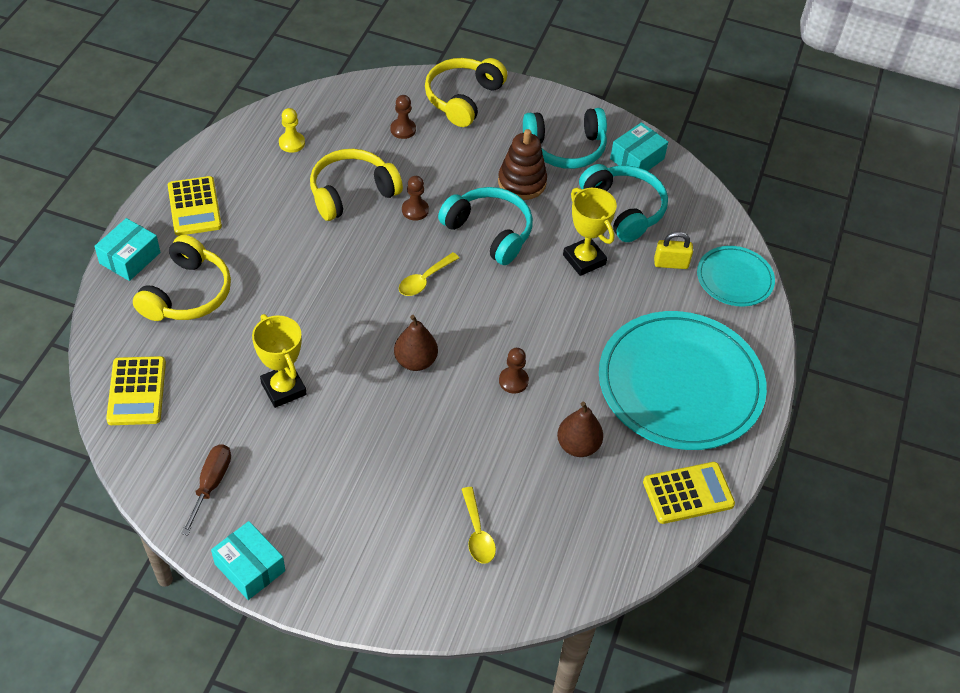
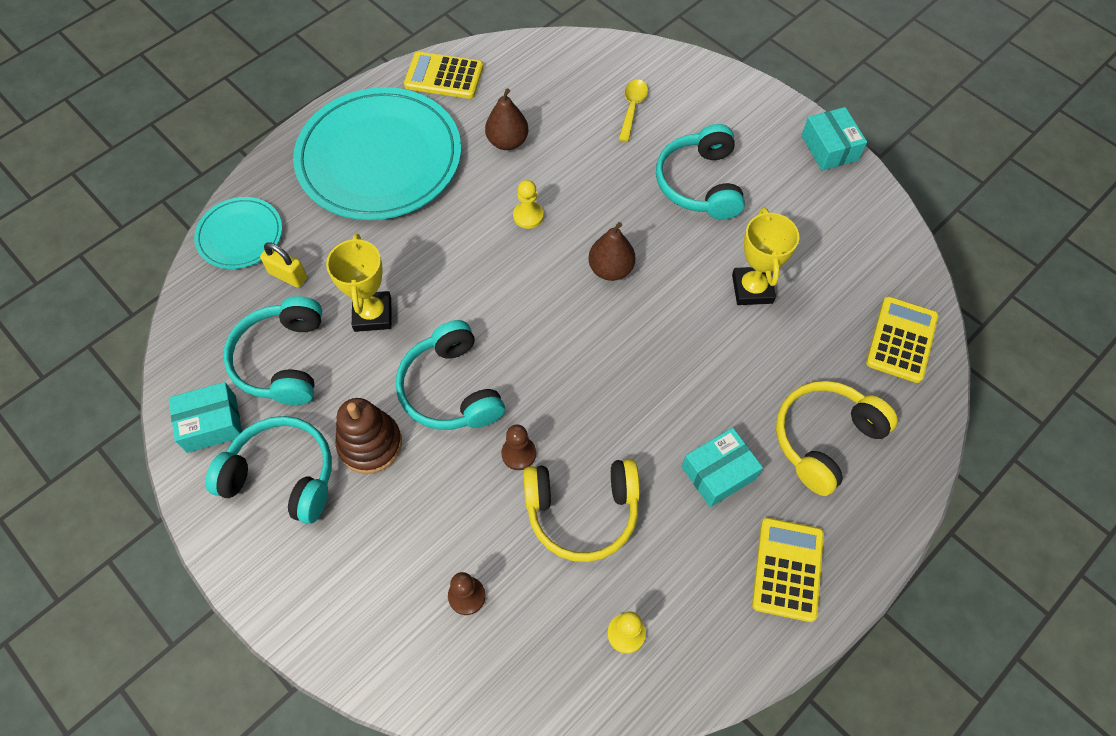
camera: 150 degrees left, 10 degrees up
(130, 258) = (884, 517): turquoise box -> turquoise box (718, 473)
(211, 484) = (846, 224): brown screwdriver -> none
(371, 473) = (699, 183): none -> turquoise headphones
(424, 280) = (555, 355): yellow spoon -> none
(463, 98) = (355, 622): yellow headphones -> none
(513, 381) = (528, 216): brown pawn -> yellow pawn

